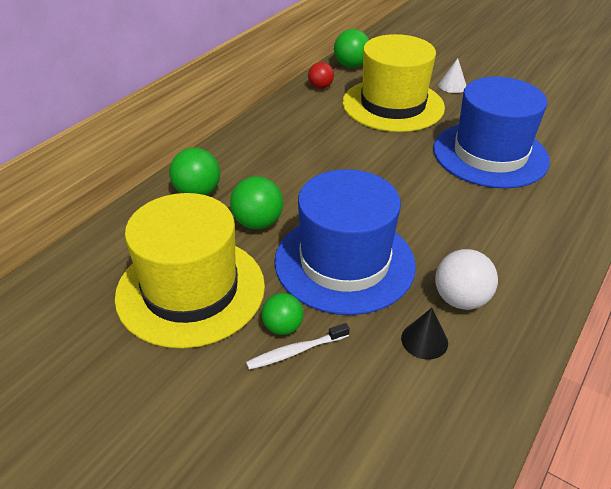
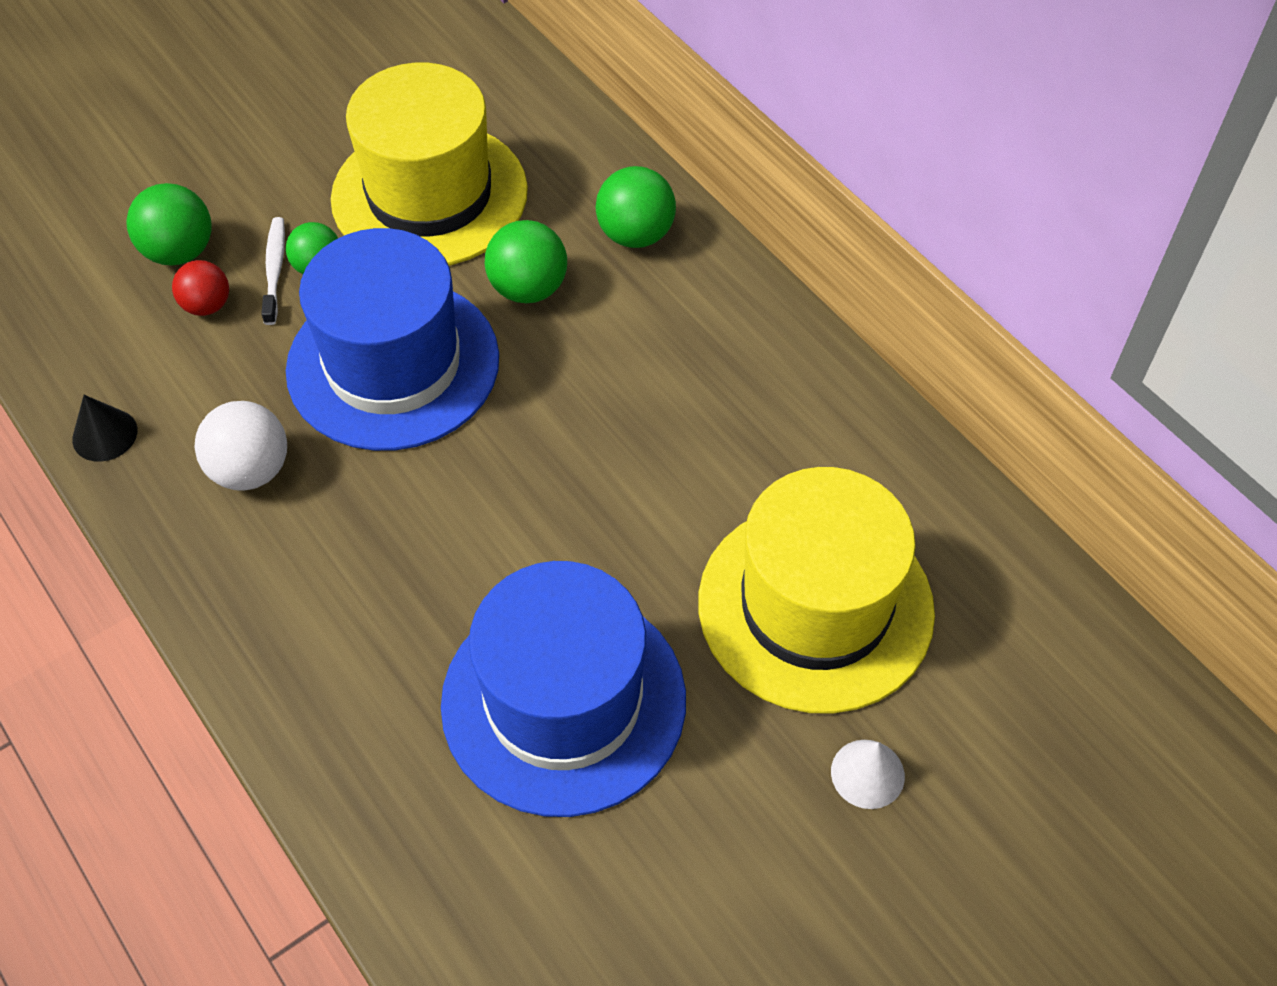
camera: 110 degrees right, 15 degrees up
(320, 87) = (935, 497): red ball -> red ball (207, 305)
(351, 65) = (1028, 593): green ball -> green ball (179, 251)
(424, 340) = (213, 399): black cone -> black cone (105, 435)

